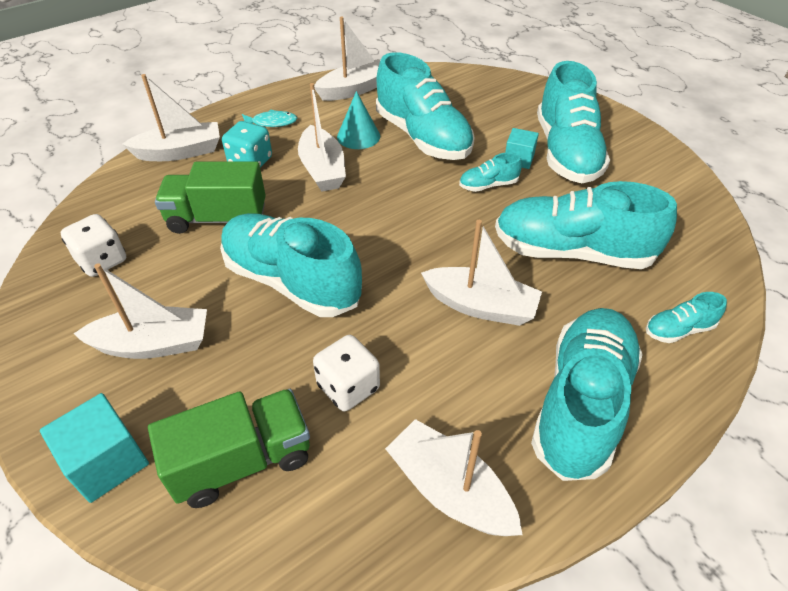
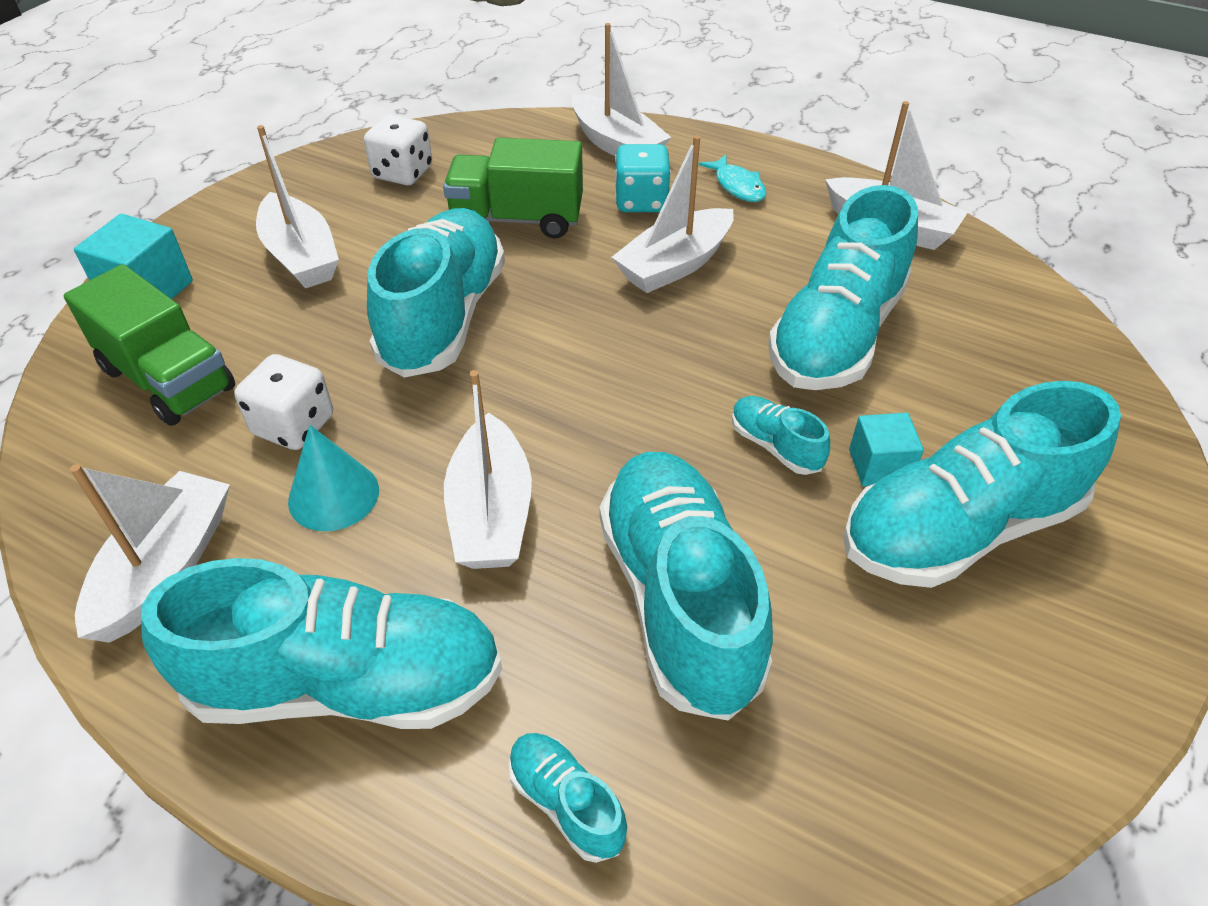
camera: 65 degrees right, 0 degrees up
(217, 219) = (517, 219): green truck -> green truck turned 60 degrees counterclockwise
(358, 136) = (778, 271): turquoise cone -> turquoise cone (333, 495)

